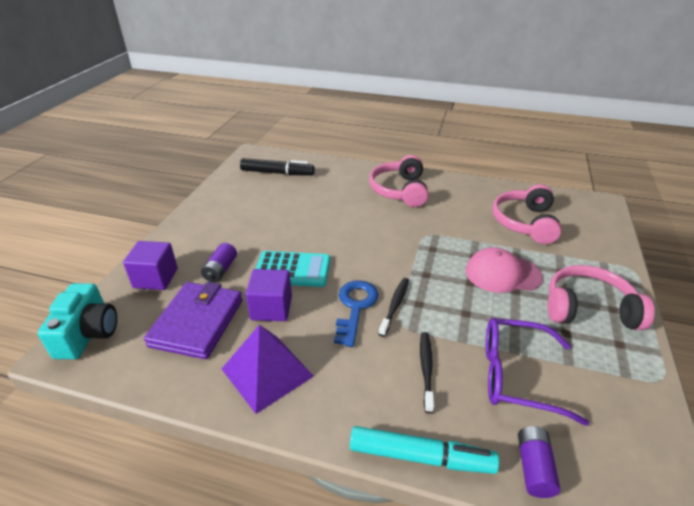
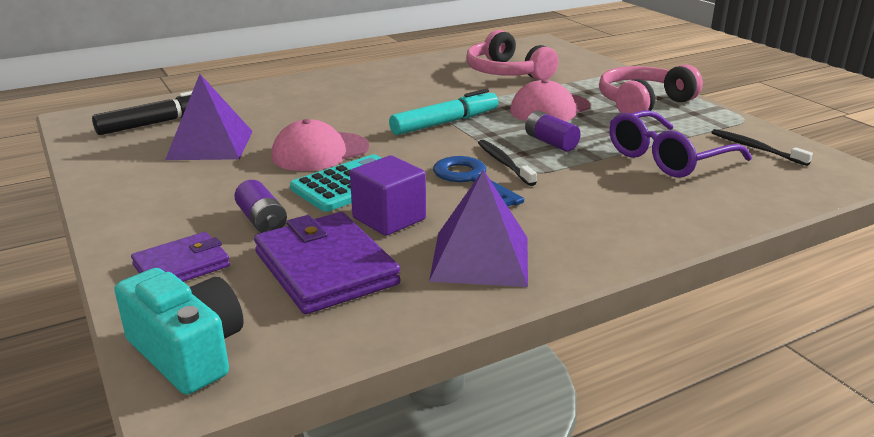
camera: 45 degrees left, 10 degrees down
(156, 278) = (181, 266): purple cube -> purple wallet
(275, 201) = (210, 145): none -> purple pyramid
(313, 235) = (320, 152): none -> pink cap
(400, 190) = (347, 89): pink headphones -> none
(421, 456) = (694, 231): turquoise marker -> turquoise marker (445, 123)
(426, 369) = (604, 186): black toothbrush -> black toothbrush (756, 148)
(534, 467) = (762, 195): purple battery -> purple battery (551, 142)

